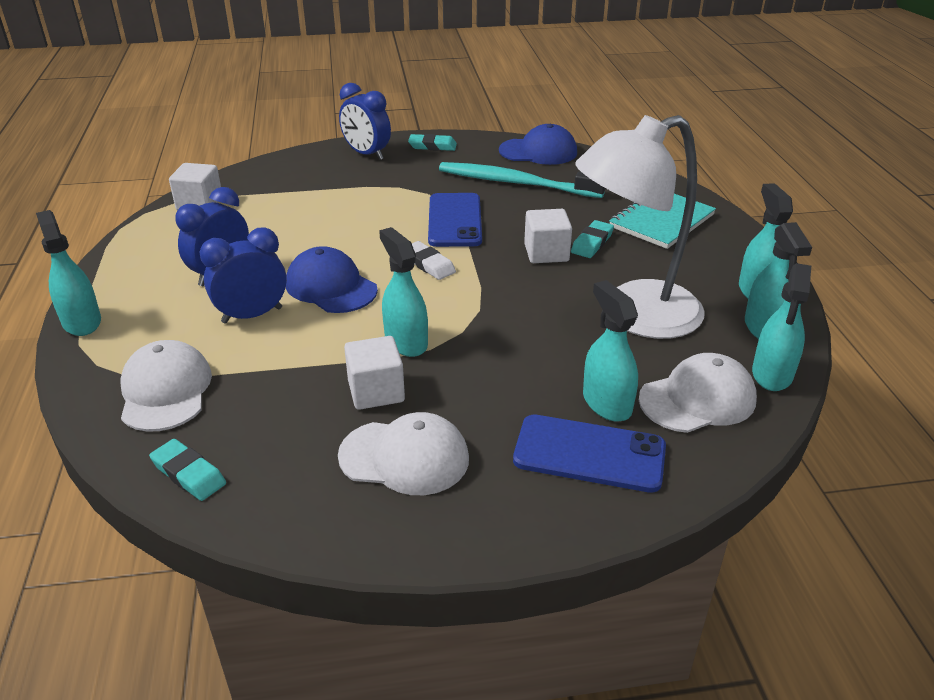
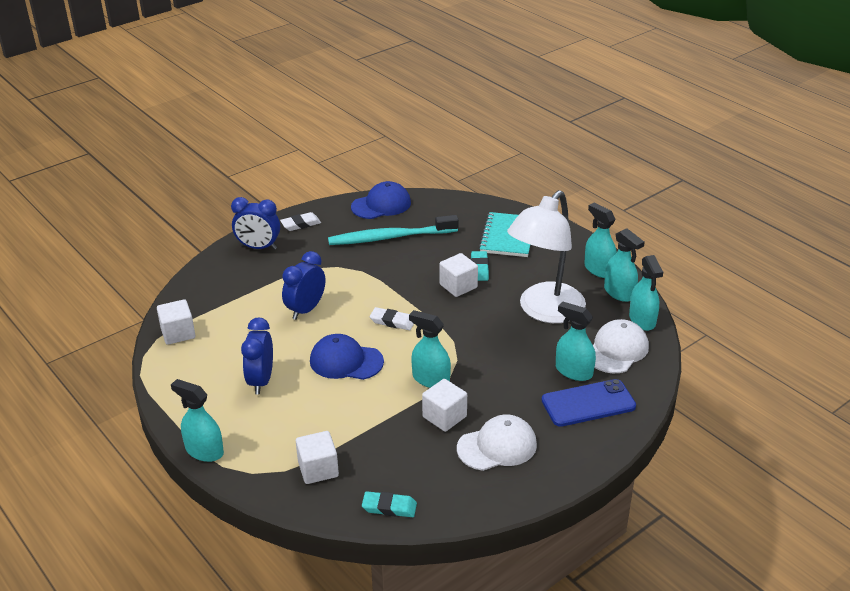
camera: 30 degrees left, 0 degrees up
(165, 390) = (318, 469): white cap -> white cube
(252, 315) = (316, 400): blue clock -> blue clock (306, 310)
(432, 146) = (300, 224): turquoise eraser -> white eraser
(455, 220) = (377, 282): blue phone -> none

